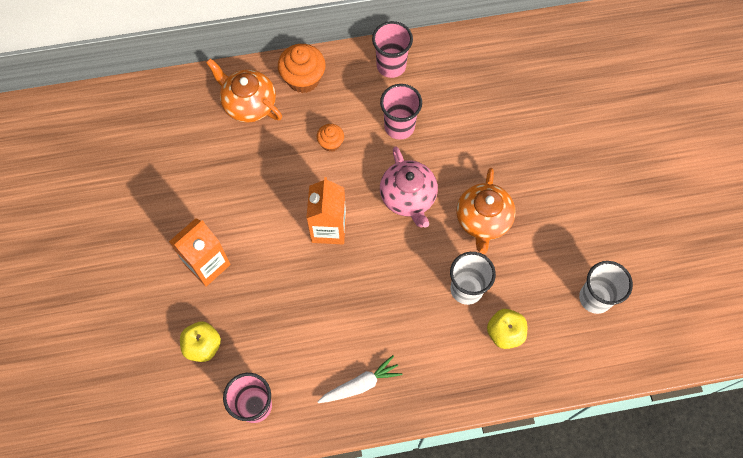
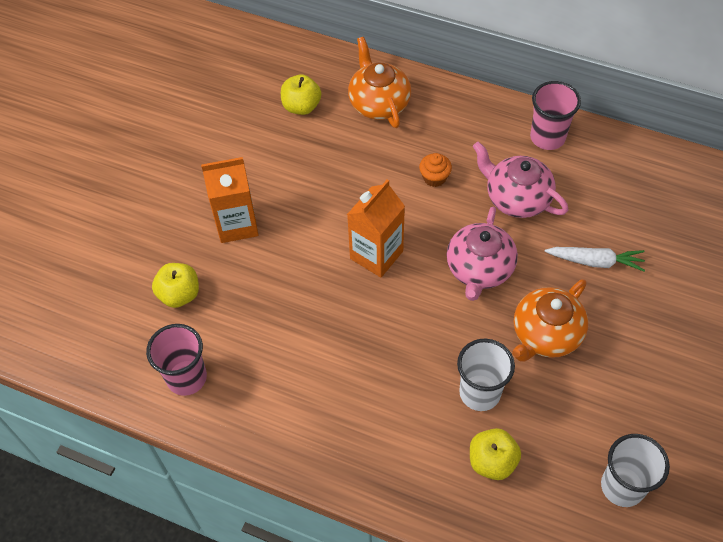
camera: 35 degrees right, 10 degrees down
(190, 139) = (301, 106): none -> yellow apple
(303, 79) = (448, 107): orange cupcake -> none
(361, 384) = (303, 421): white carrot -> white carrot (595, 261)
(399, 126) = (516, 198): pink cup -> pink teapot

